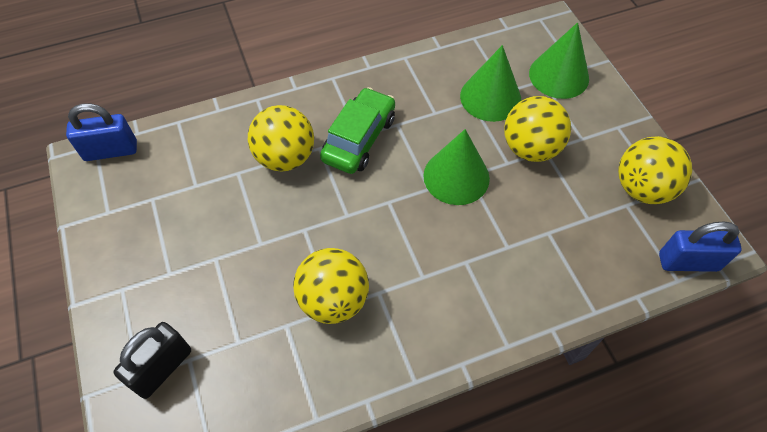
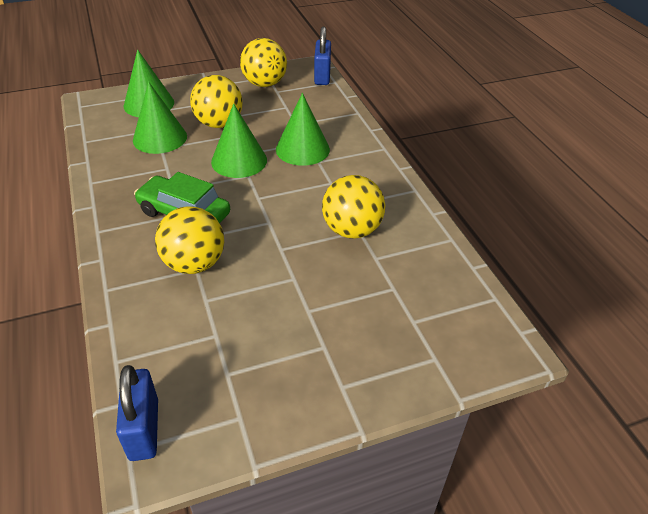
camera: 90 degrees left, 15 degrees down
(162, 368) = (424, 340): black padlock -> none
(489, 242) = (302, 149): none -> green cone

